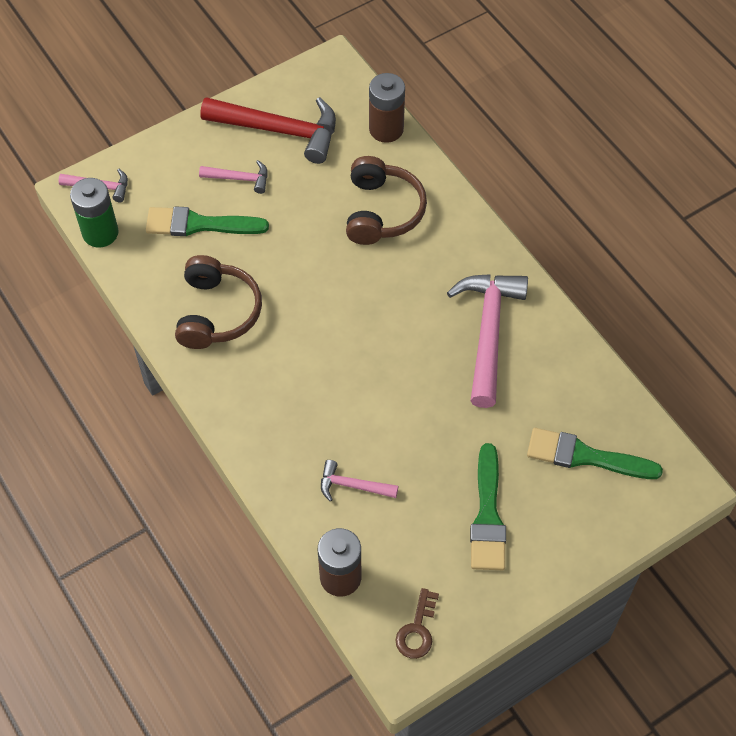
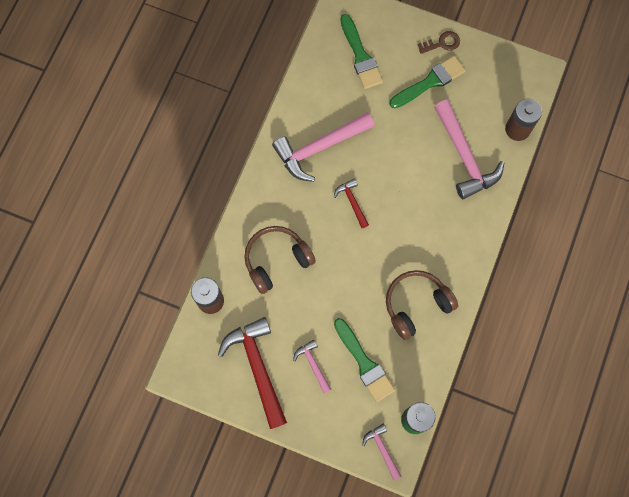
camera: 125 degrees left, 15 degrees up
(352, 485) = (465, 157): pink hammer -> pink hammer, size x2.02
(392, 325) = (352, 202): none -> red hammer
(417, 630) = (515, 77): brown key -> brown key (442, 43)

